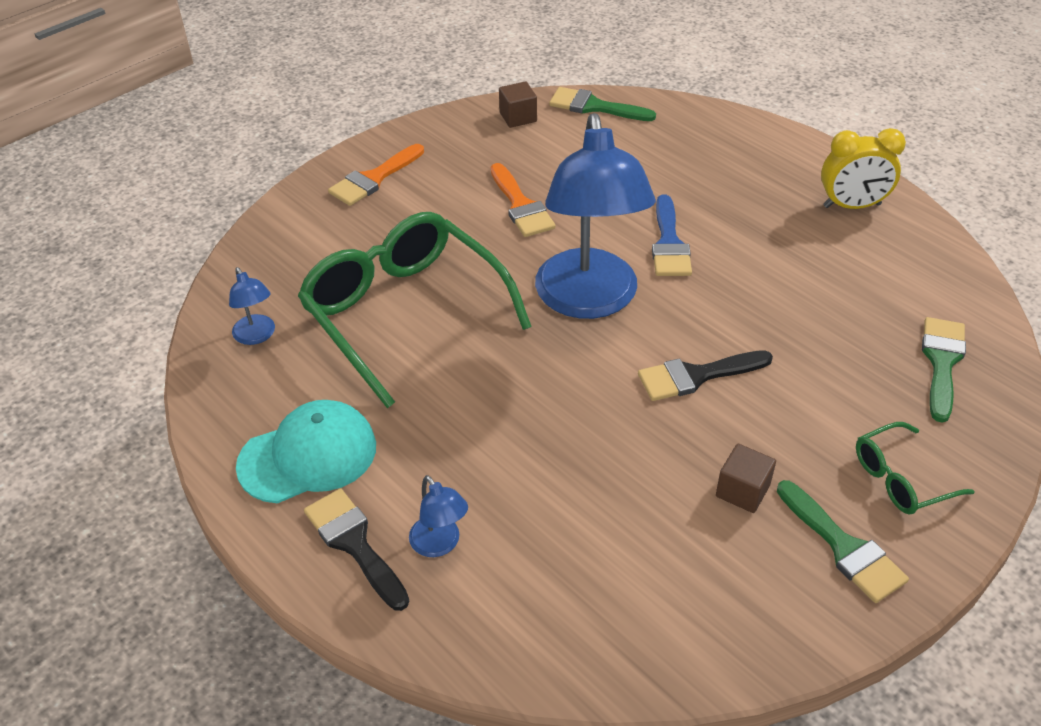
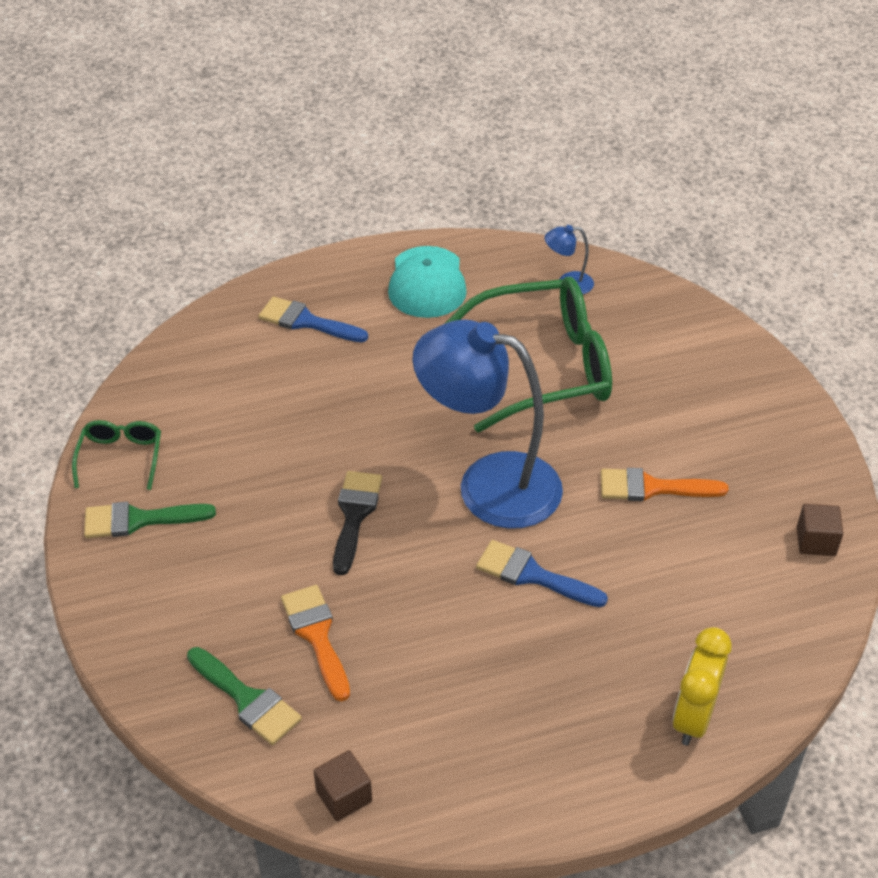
camera: 115 degrees right, 0 degrees up
(354, 543) = (337, 285): black brush -> none
(374, 179) = (749, 399): orange brush -> orange brush (316, 635)
(440, 544) = (306, 322): blue lamp -> blue brush
(594, 107) = (810, 617): green brush -> none
(742, 491) = (227, 488): brown cube -> brown cube (344, 796)
(852, 206) = (503, 768): yellow clock -> yellow clock (693, 717)
(900, 479) = (162, 589): green glasses -> green glasses (121, 457)

